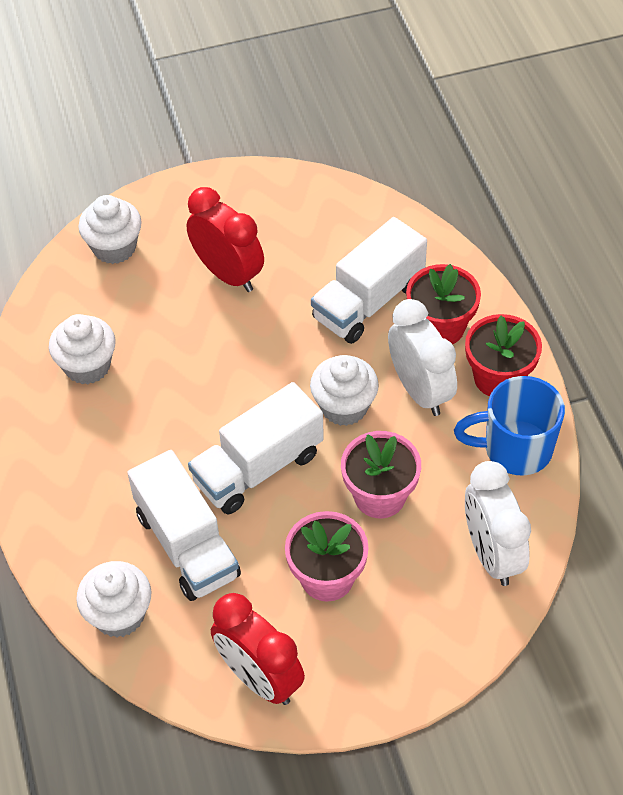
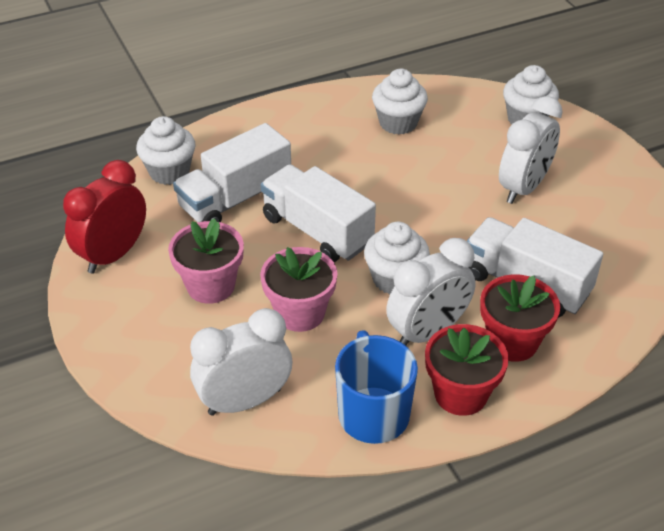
camera: 80 degrees right, 10 degrees down
(228, 274) = (523, 188): red clock -> white clock

